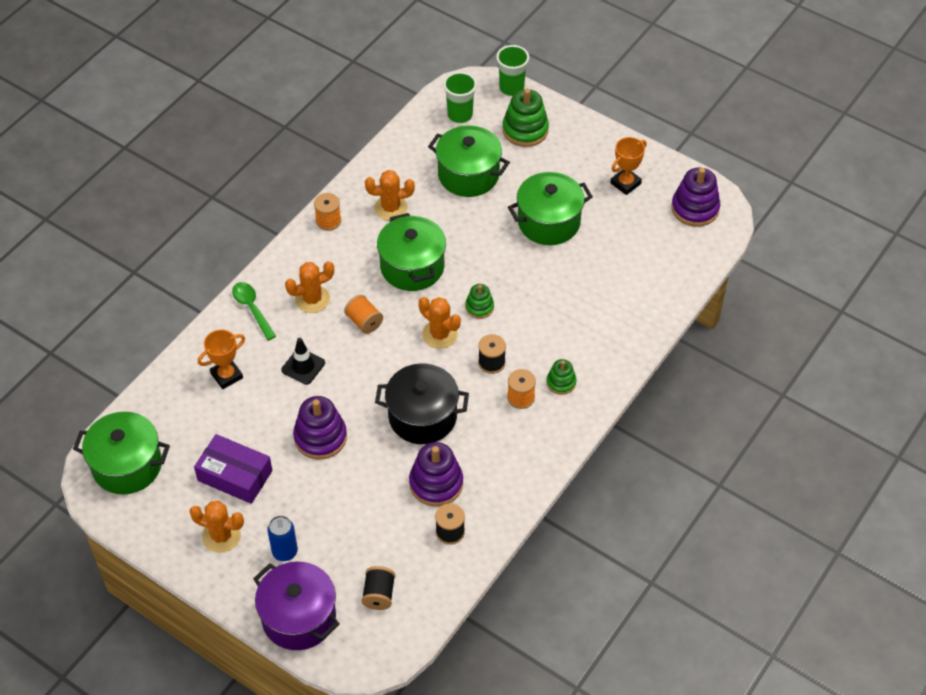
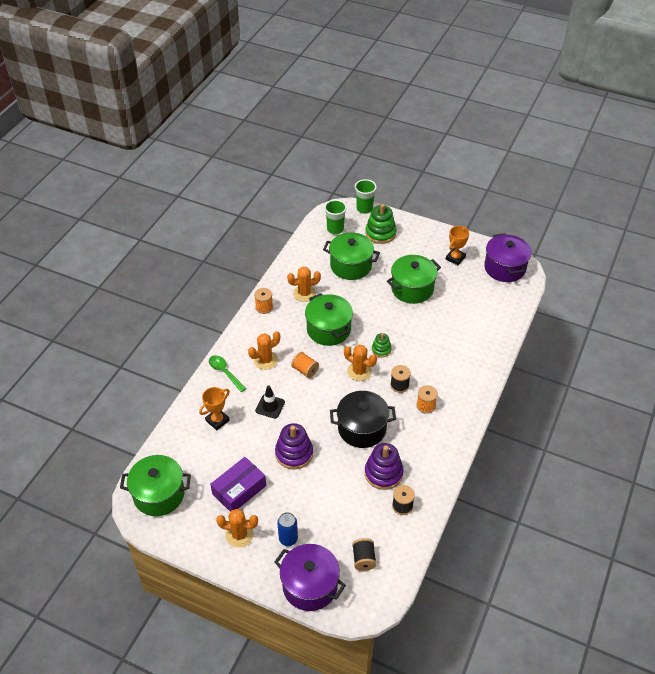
camera: 10 degrees left, 5 degrees down
(235, 476) = (239, 490): purple box -> purple box turned 60 degrees counterclockwise
(561, 382) = (450, 392): green stacking toy -> none
(695, 208) = (505, 268): purple stacking toy -> purple pot

